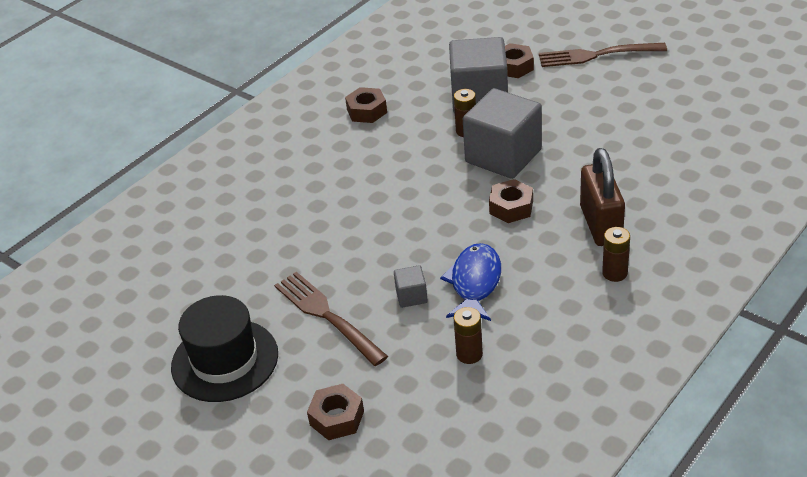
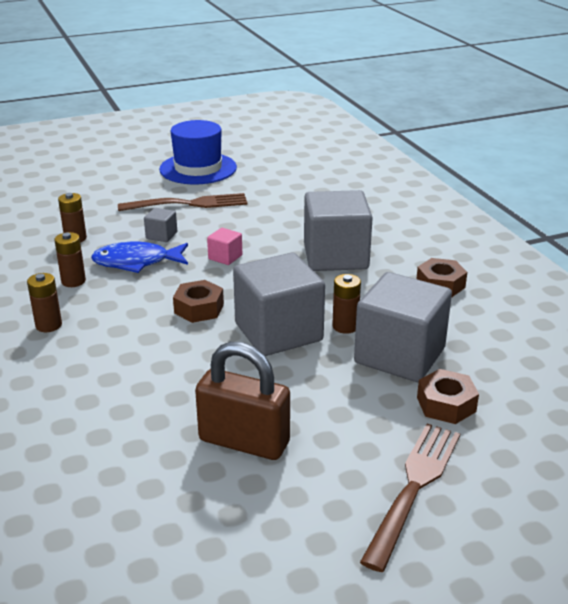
camera: 115 degrees right, 10 degrees down
(225, 360) = (198, 168): black hat -> blue hat
(337, 418) = (99, 187): brown nut -> none
(363, 175) = (335, 256): none -> grey cube
(418, 234) = (225, 257): none -> pink cube
(475, 283) = (136, 262): blue fish -> blue fish turned 135 degrees clockwise
(542, 302) = (73, 281): none -> brown battery
(600, 225) = (111, 344): brown padlock -> brown padlock (244, 441)

